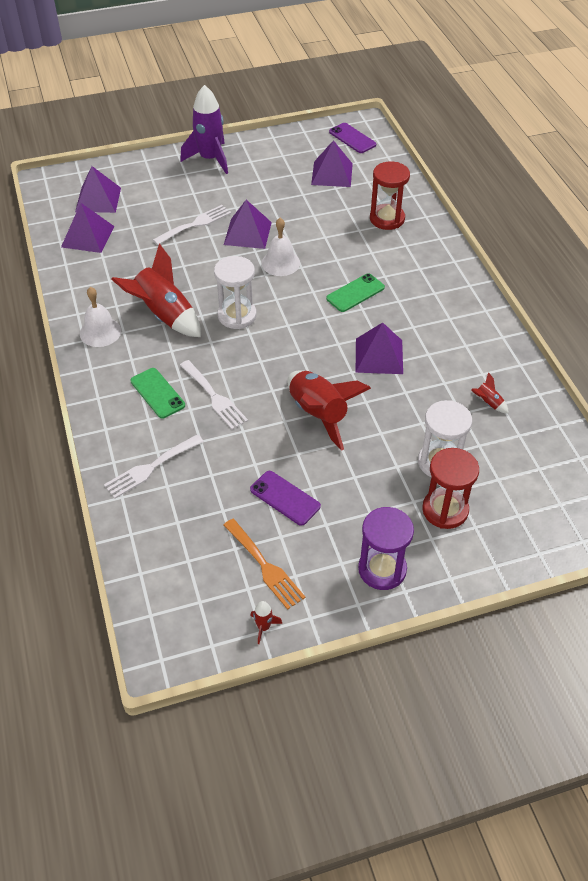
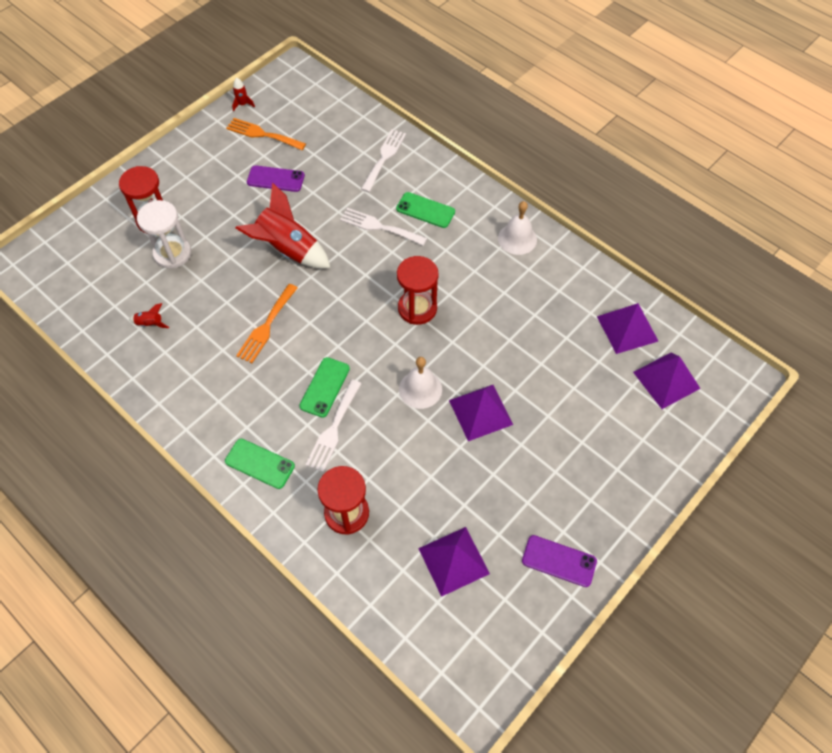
camera: 150 degrees right, 10 degrees up
(164, 315) = (479, 278): red rocket -> none
(195, 224) = (541, 397): white fork -> white fork (333, 429)
(210, 159) = (611, 509): purple rocket -> none
(237, 315) = (417, 308): white hourglass -> red hourglass
(352, 138) = (471, 652): purple phone -> purple phone (559, 561)
(379, 356) = (266, 326): purple pyramid -> orange fork
(382, 569) = (184, 164): purple hourglass -> none
(435, 267) = (260, 463): none -> green phone

